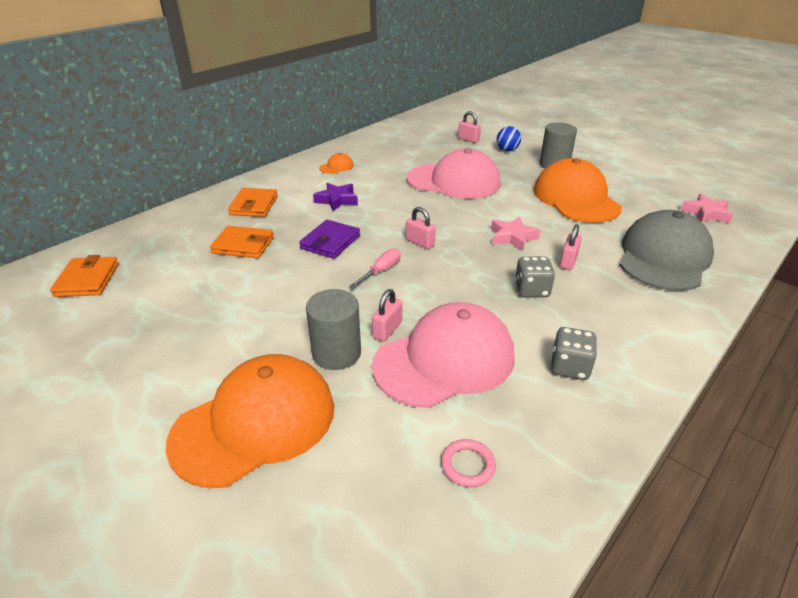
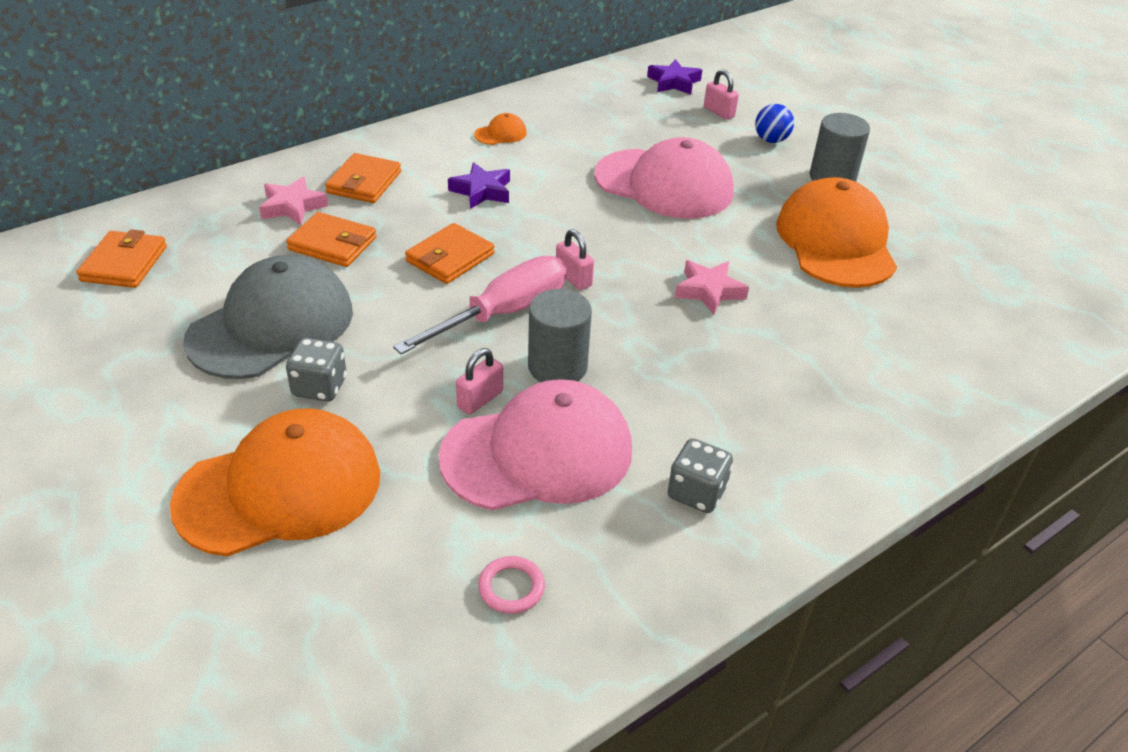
camera: 10 degrees right, 5 degrees up
(330, 242) = (450, 258): purple wallet -> orange wallet
(336, 353) = (404, 419): grey cylinder -> grey cylinder (557, 367)
(381, 271) = (503, 313): pink screwdriver -> pink screwdriver, size x1.95
(433, 128) = (674, 82): none -> purple star
(531, 290) = (698, 376): grey dice -> grey dice (319, 387)
(568, 261) = (771, 342): pink padlock -> none
(664, 257) = (917, 359): grey cap -> grey cap (272, 325)
(706, 213) = (1026, 298): pink star -> pink star (292, 206)

